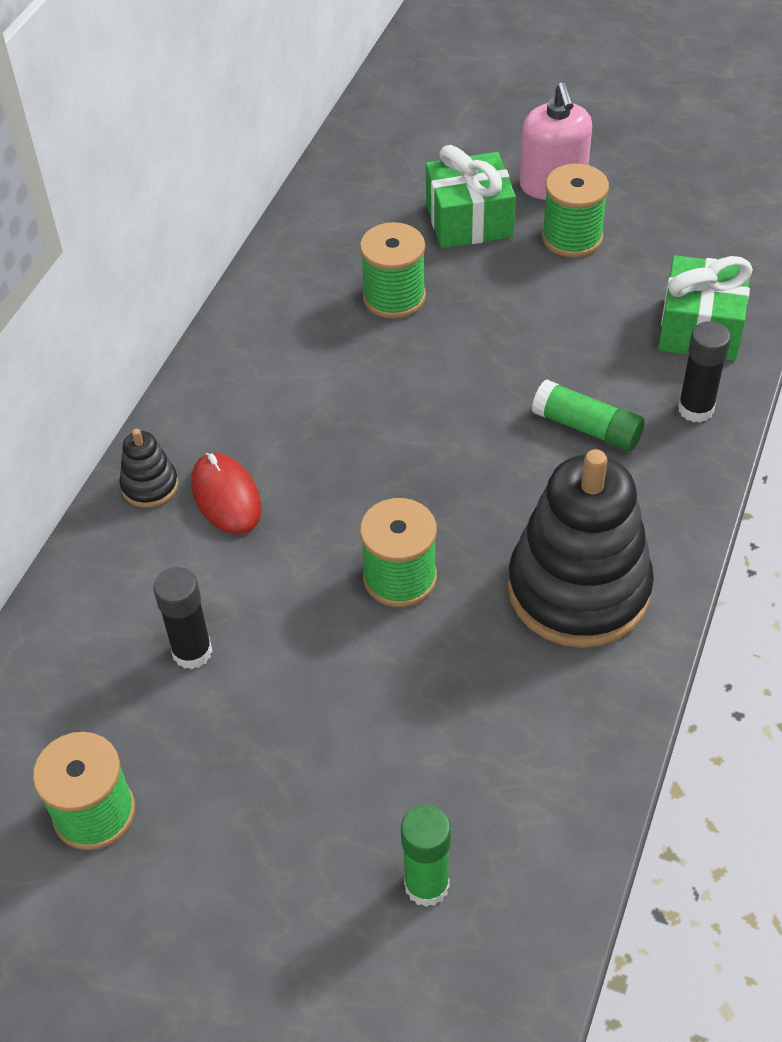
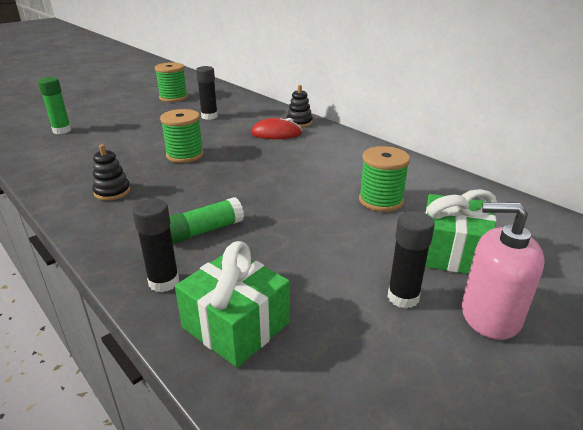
camera: 115 degrees right, 20 degrees down
(572, 237) = (403, 297): green spool -> black glue stick
(578, 589) = (112, 192): black stacking toy -> black stacking toy, size x0.43

